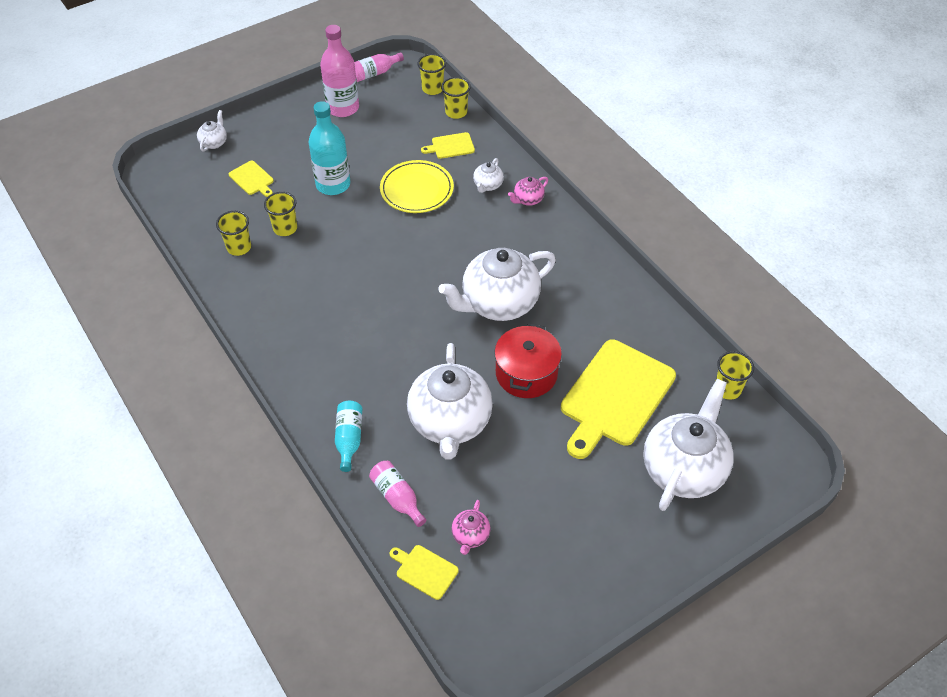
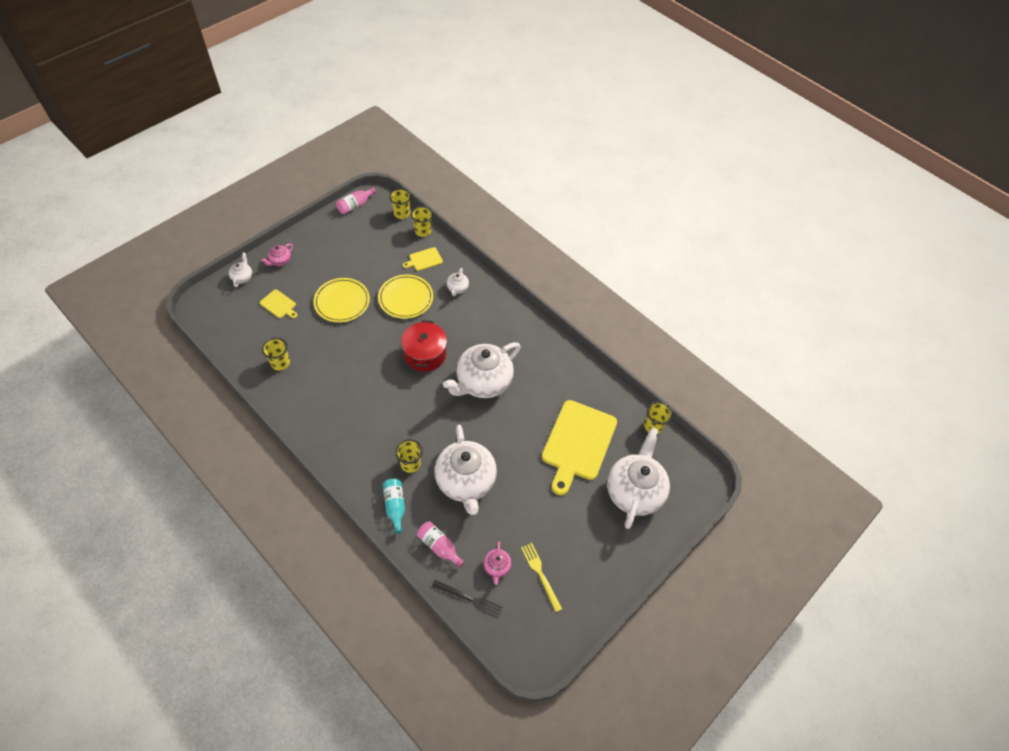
camera: 15 degrees left, 5 degrees up
(285, 228) = (313, 342): yellow cup -> yellow cup (410, 464)
(333, 184) = (342, 302): turquoise bottle -> yellow plate
(343, 108) = (336, 237): pink bottle -> none
(425, 571) = (469, 599): yellow cutting board -> black fork
(526, 373) = (513, 435): red pot -> red pot (425, 354)
(528, 200) = (488, 296): pink teapot -> pink teapot (280, 261)
(529, 555) = (540, 574): none -> yellow fork

